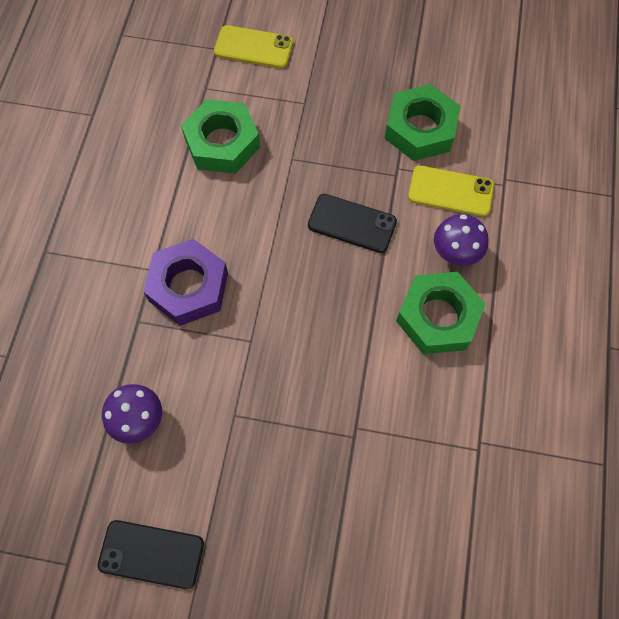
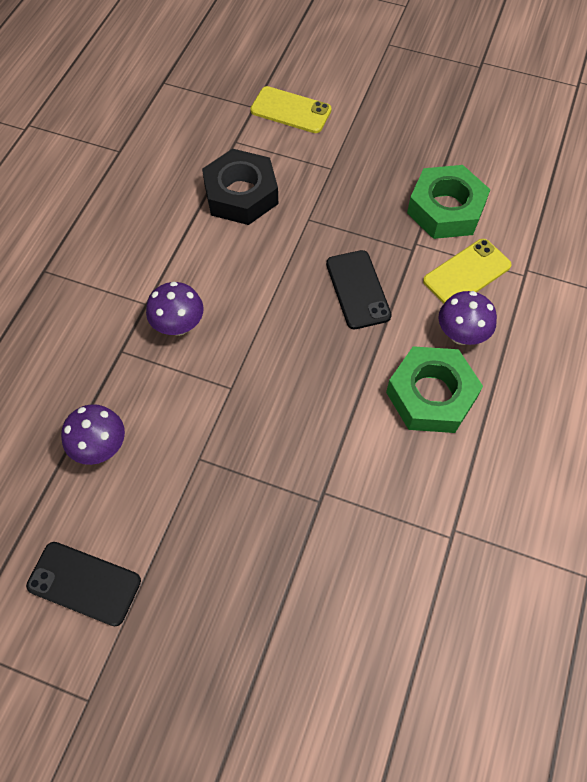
camera: 10 degrees right, 5 degrees down
(188, 287) = (179, 325): purple nut -> purple mushroom
(222, 143) = (241, 194): green nut -> black nut
(352, 223) = (358, 289): black phone -> black phone turned 45 degrees clockwise
(450, 191) = (467, 273): yellow phone -> yellow phone turned 60 degrees counterclockwise

